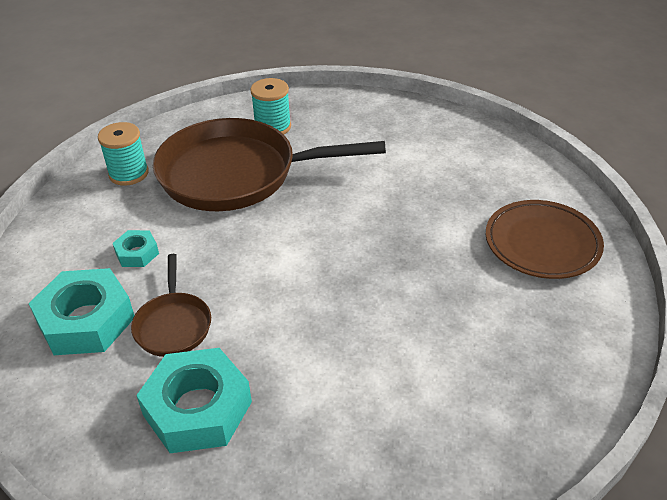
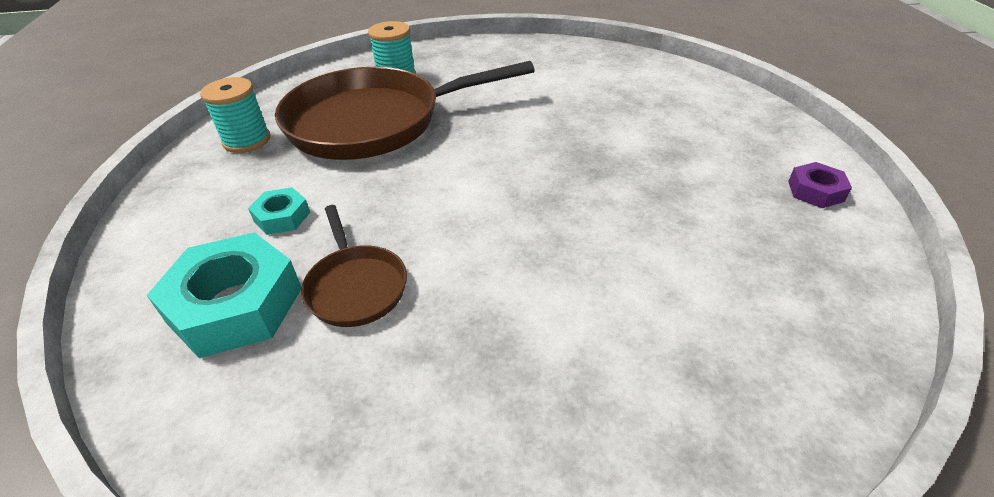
camera: 15 degrees left, 0 degrees up
(197, 408) = (426, 381): turquoise nut -> none
(542, 244) = (723, 131): brown plate -> none
(587, 322) = (815, 191): none -> purple nut

